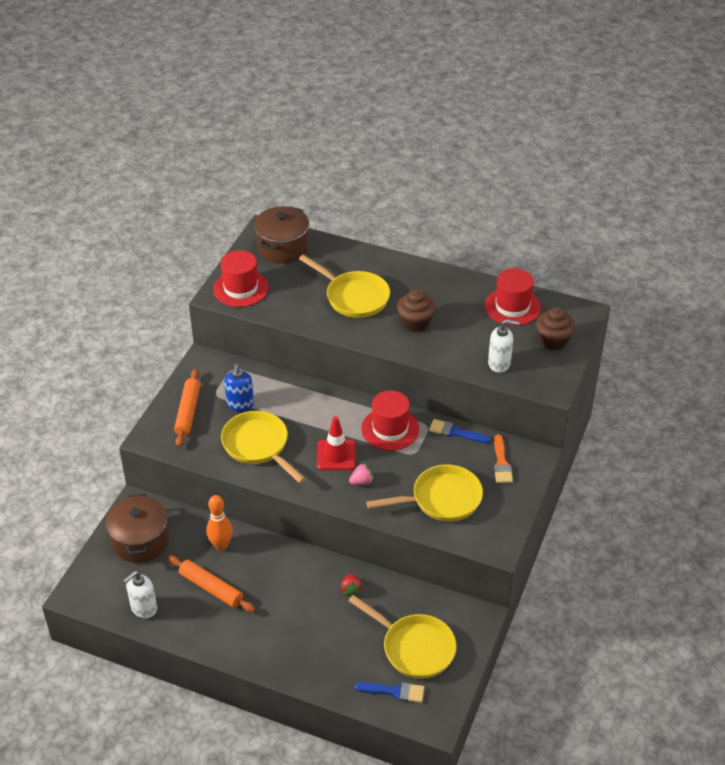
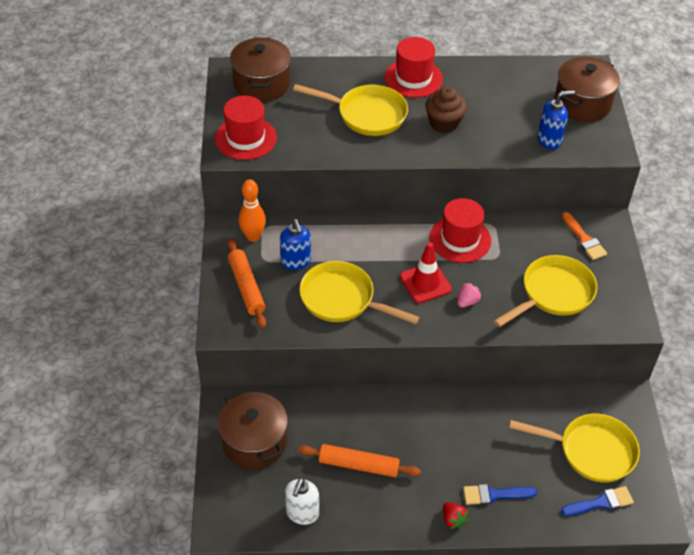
camera: 25 degrees left, 5 degrees up
(221, 545) = (341, 416): orange bowling pin -> orange bowling pin (253, 236)
(351, 590) = (496, 415): red strawberry -> red strawberry (453, 519)
(455, 432) = (523, 223): blue brush -> blue brush (494, 495)
(499, 363) = (549, 140): white soap dispenser -> blue soap dispenser
(512, 307) = (523, 81): red hat -> red hat (413, 78)
(553, 341) = (582, 103): brown cupcake -> brown pot

